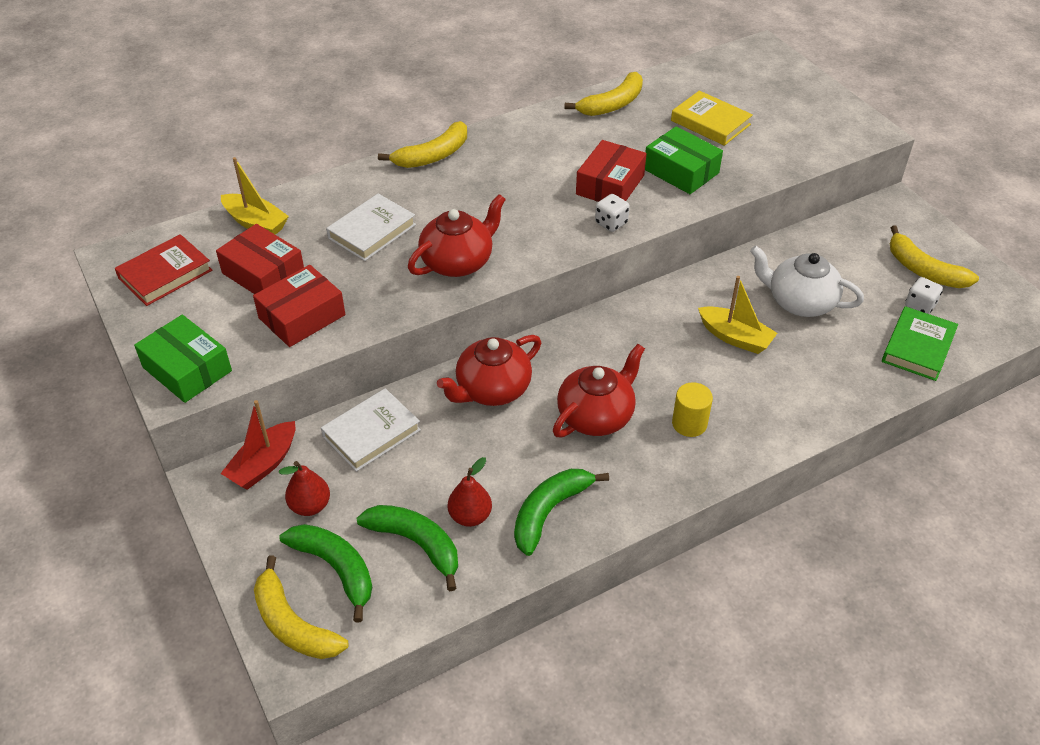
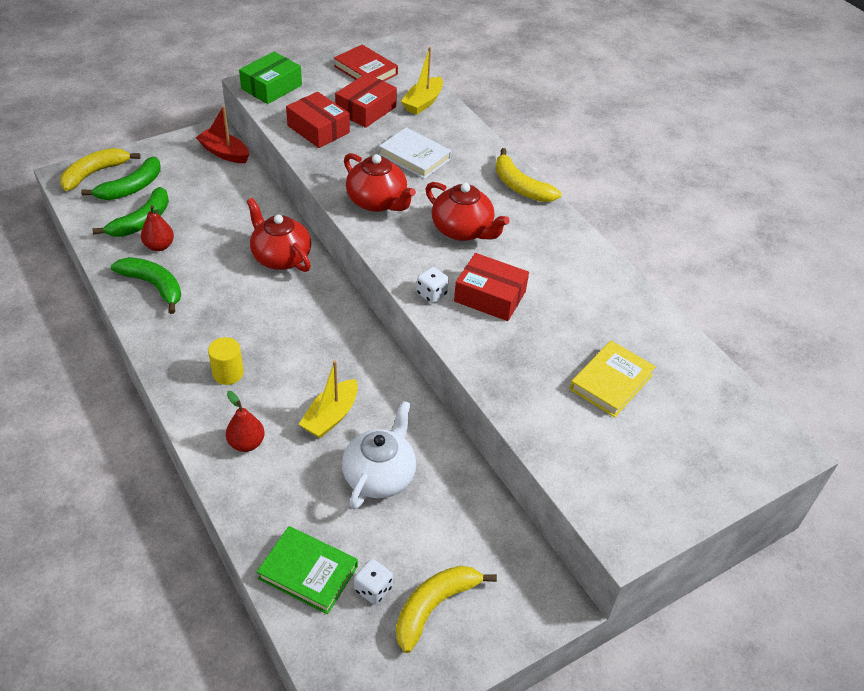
camera: 85 degrees right, 0 degrees up
(310, 506) = (185, 174): red pear -> red pear (246, 443)
(371, 433) = (244, 198): white book -> none
(596, 415) = (245, 316): red teapot -> red teapot (463, 230)
(612, 104) = (628, 305): yellow banana -> none
(681, 171) = (518, 350): green box -> none

